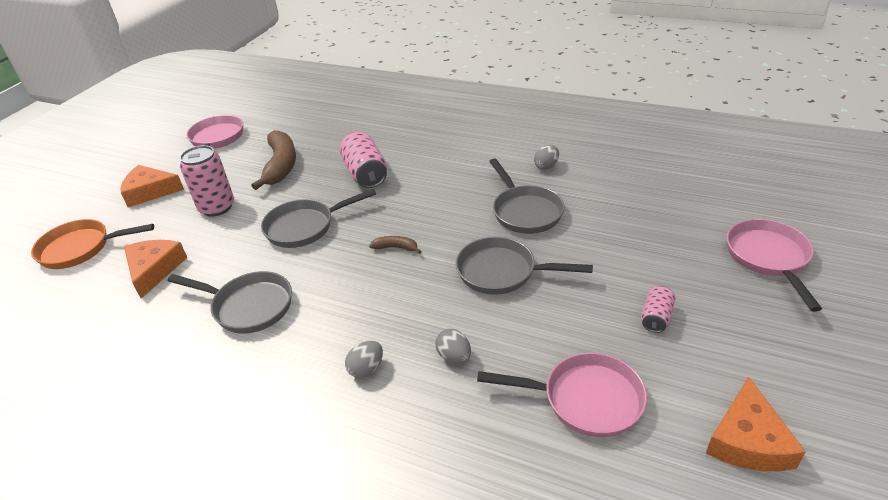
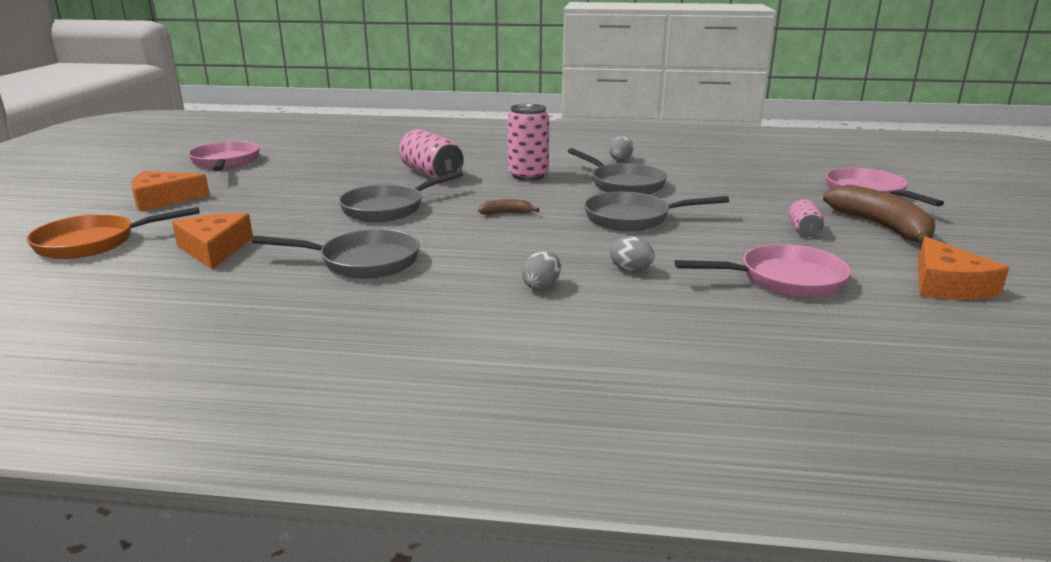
camera: 20 degrees left, 15 degrees down
(217, 207) = (264, 204): pink can -> pink can (528, 175)
(281, 166) = (324, 174): brown banana -> brown banana (882, 227)

